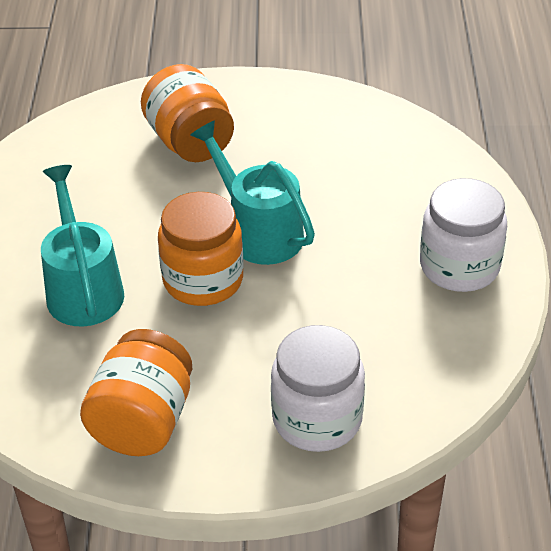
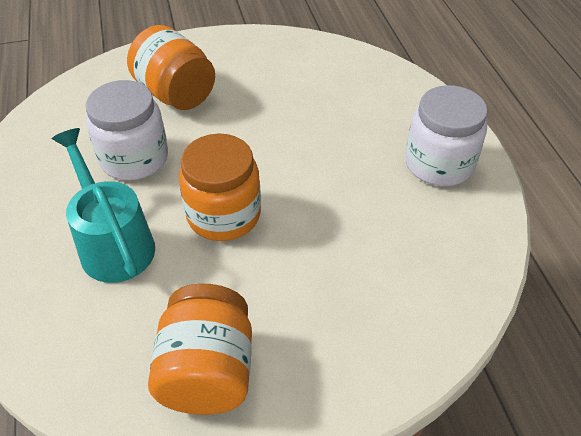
camera: 15 degrees left, 5 degrees up
(258, 231) = (259, 162): turquoise watering can -> none
(317, 419) = (373, 333): white jar -> white jar (134, 158)

